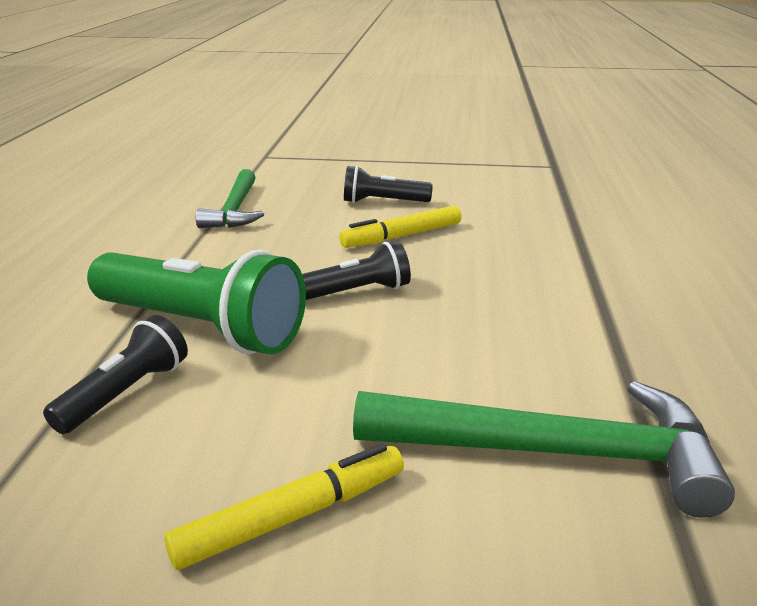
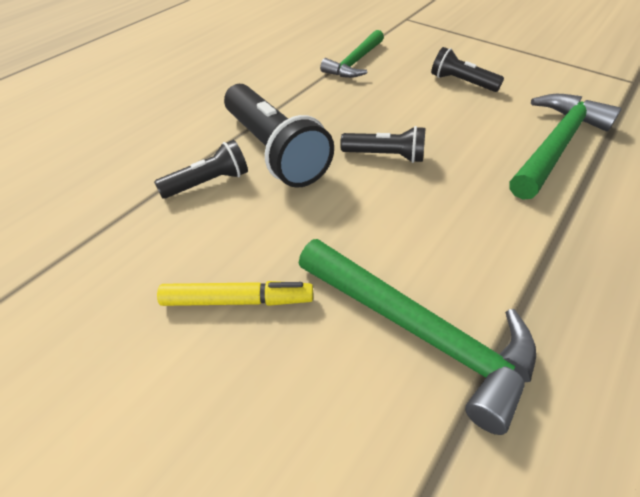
camera: 30 degrees right, 20 degrees up
(201, 327) = (275, 151): green flashlight -> black flashlight
(402, 236) = (452, 118): yellow marker -> none
(530, 234) = (555, 145): none -> green hammer

